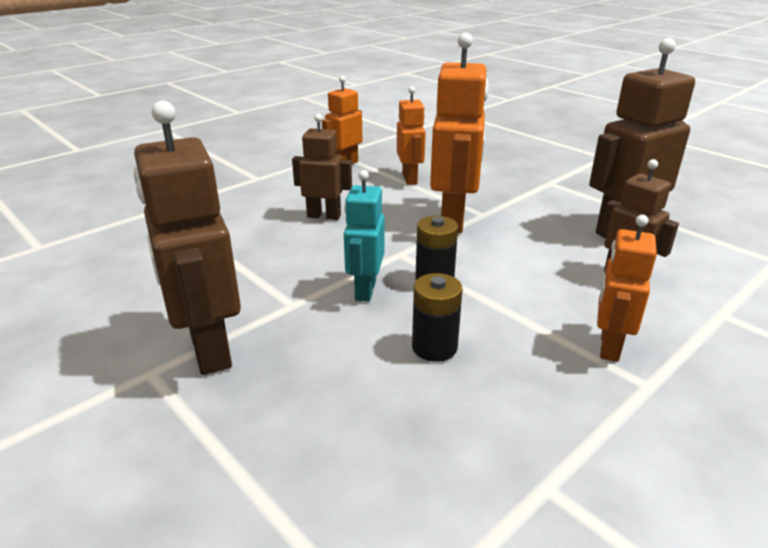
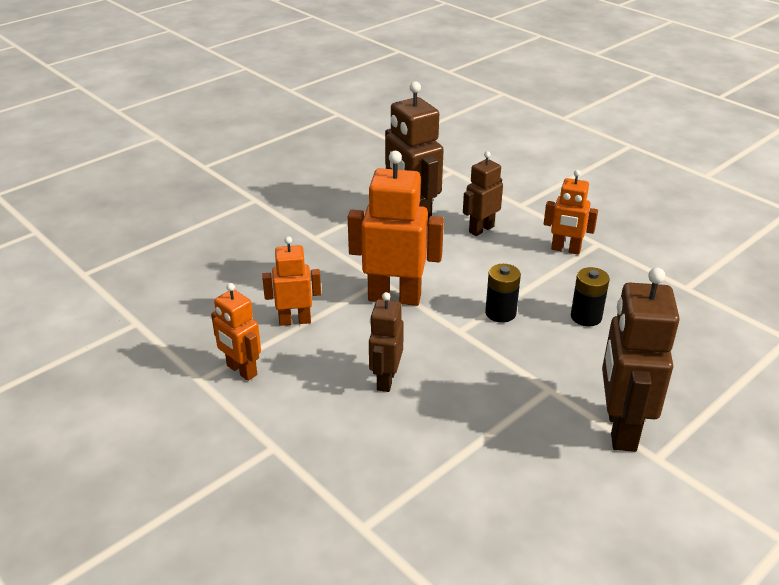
camera: 90 degrees left, 5 degrees up
(209, 349) = (620, 428): brown robot -> brown robot turned 120 degrees clockwise
(365, 290) = (521, 349): turquoise robot -> none

